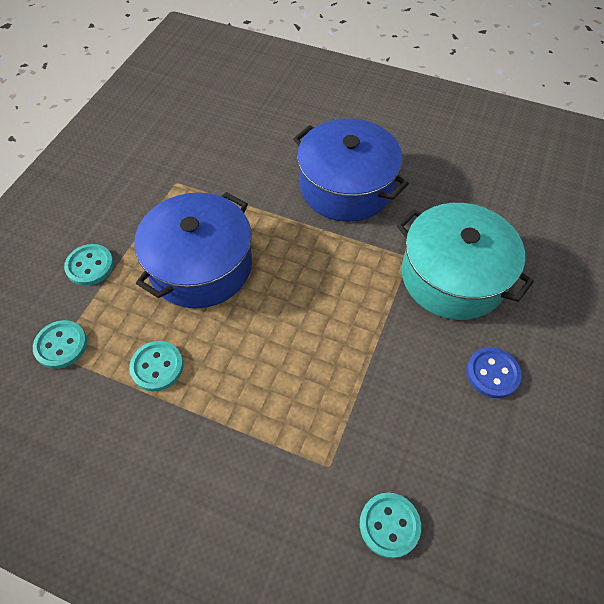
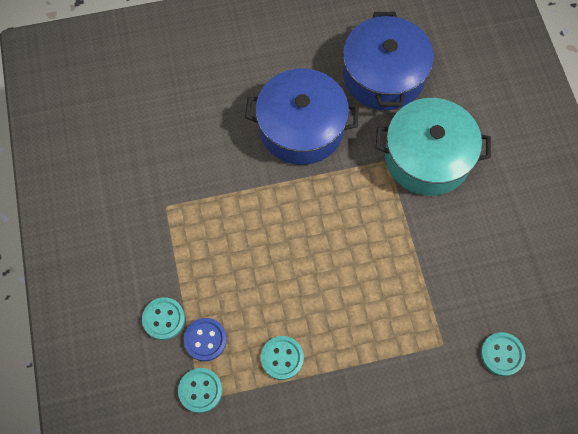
camera: 35 degrees left, 10 degrees up
(200, 266) = (247, 264): blue pot -> blue pot (383, 75)
(492, 373) = (497, 214): blue button -> blue button (205, 340)

